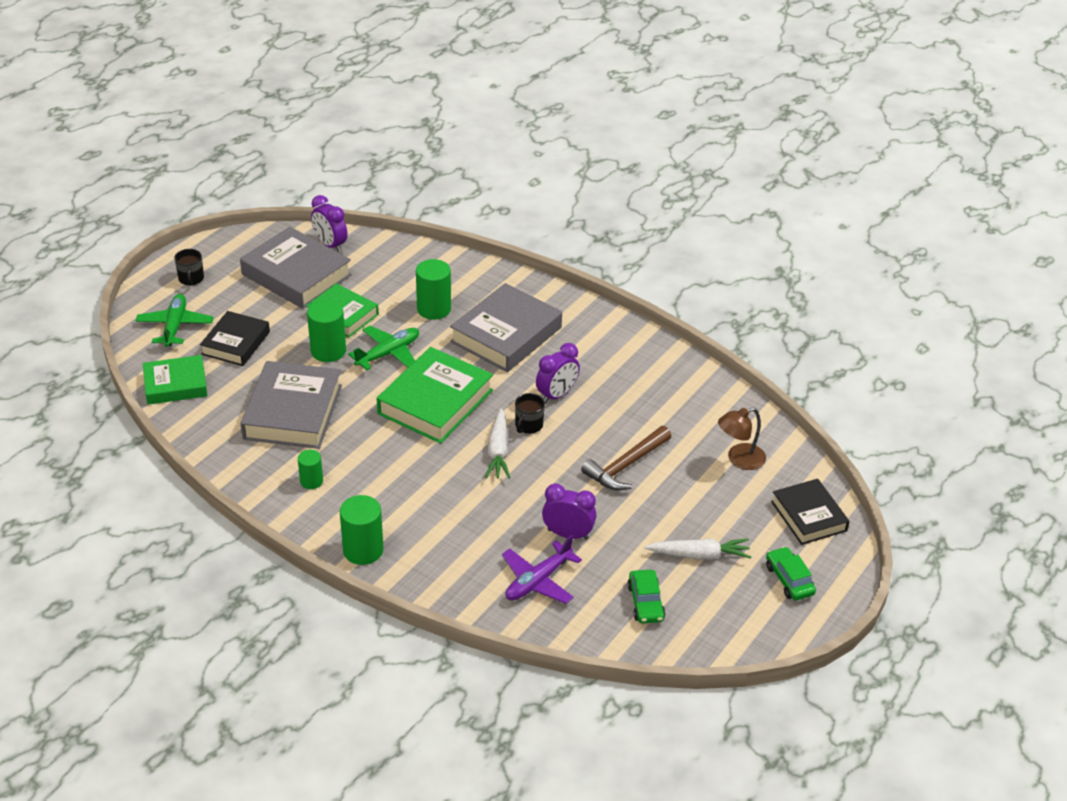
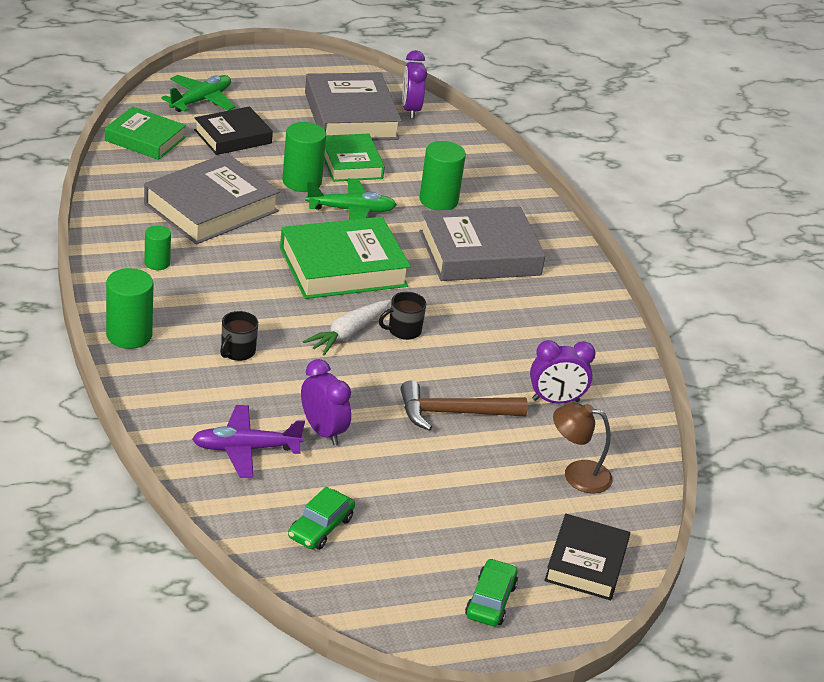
camera: 35 degrees right, 5 degrees down
(191, 279) = (259, 76): black mug -> black mug (237, 351)
(557, 395) = (463, 323): purple clock -> purple clock (555, 400)
(699, 555) = (426, 524): white carrot -> none

